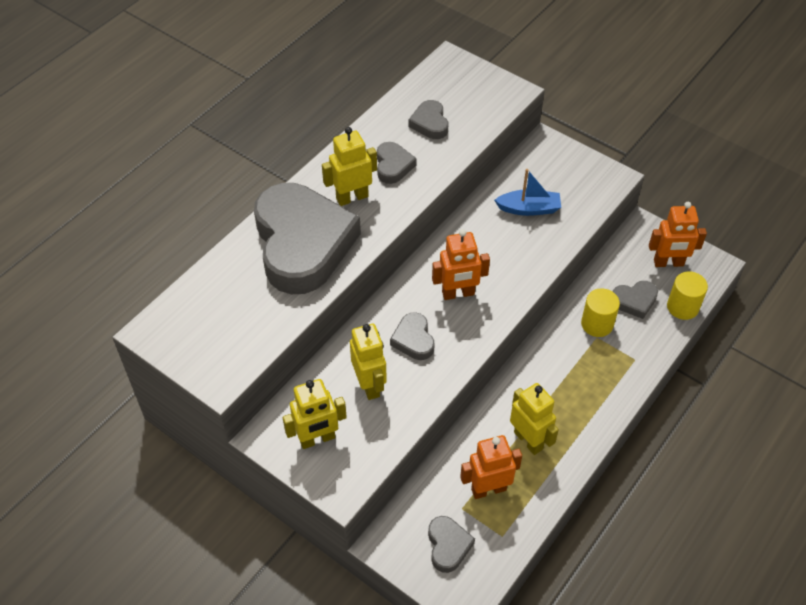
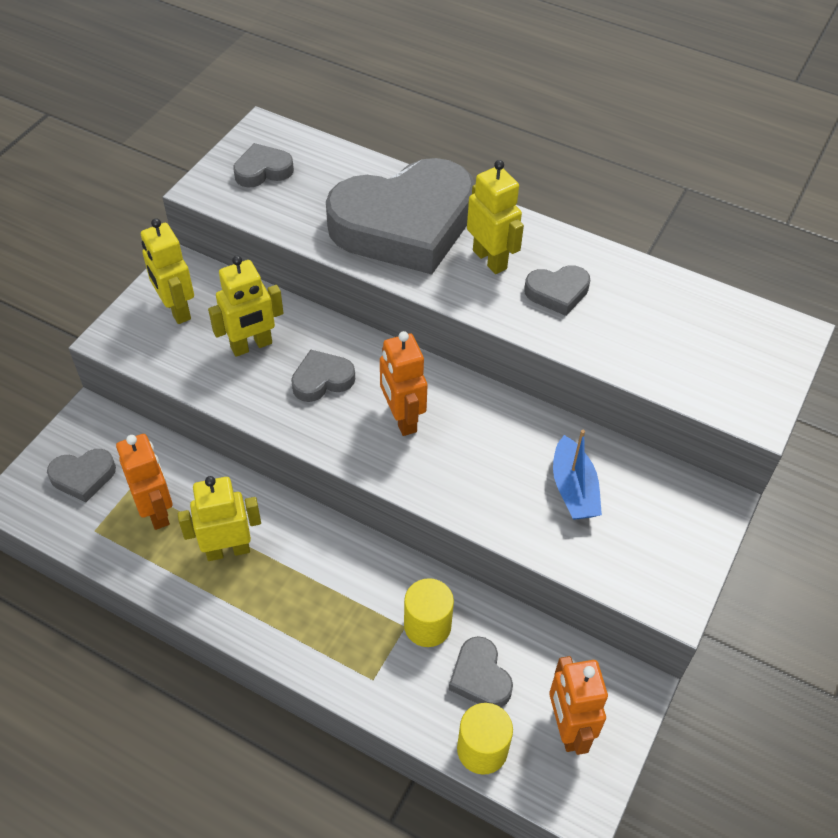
camera: 80 degrees right, 0 degrees up
(430, 123) = (651, 322): grey heart -> grey heart (263, 170)
(528, 440) = (228, 550): yellow robot -> yellow robot turned 150 degrees counterclockwise

